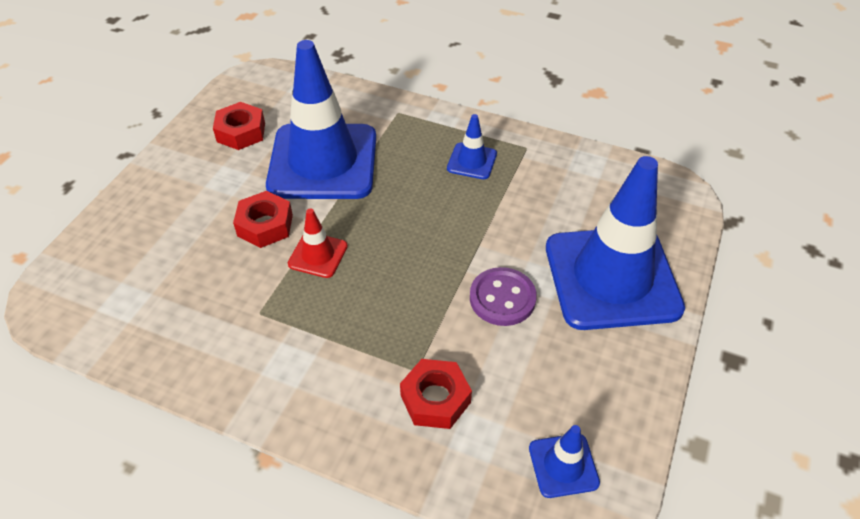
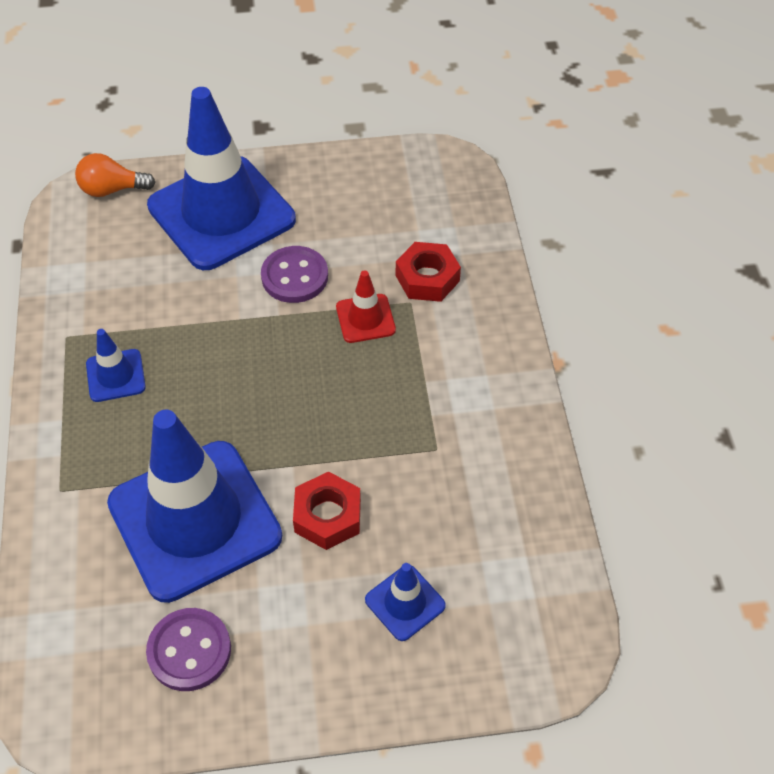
camera: 120 degrees left, 5 degrees up
(241, 132) = (189, 651): red nut -> purple button
(318, 255) = (336, 442): red traffic cone -> red traffic cone (365, 318)
(563, 465) = (425, 186): blue traffic cone -> blue traffic cone (405, 603)
(679, 216) = (112, 189): none -> orange light bulb

